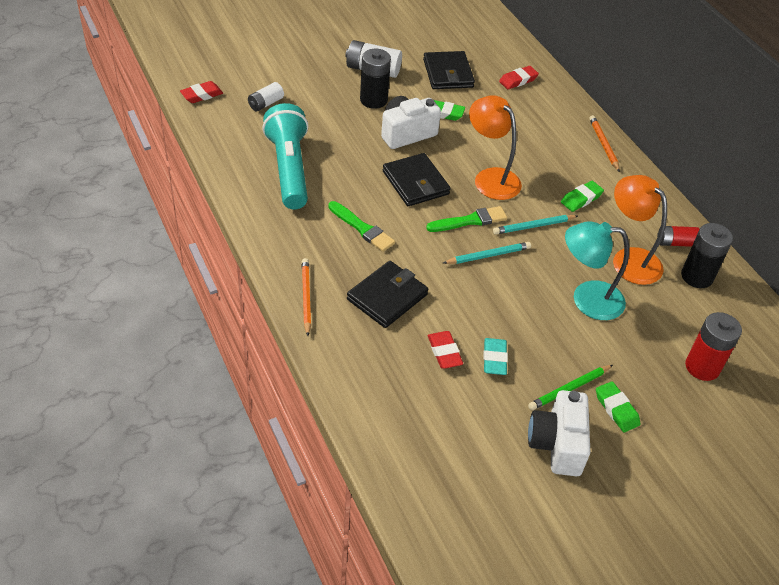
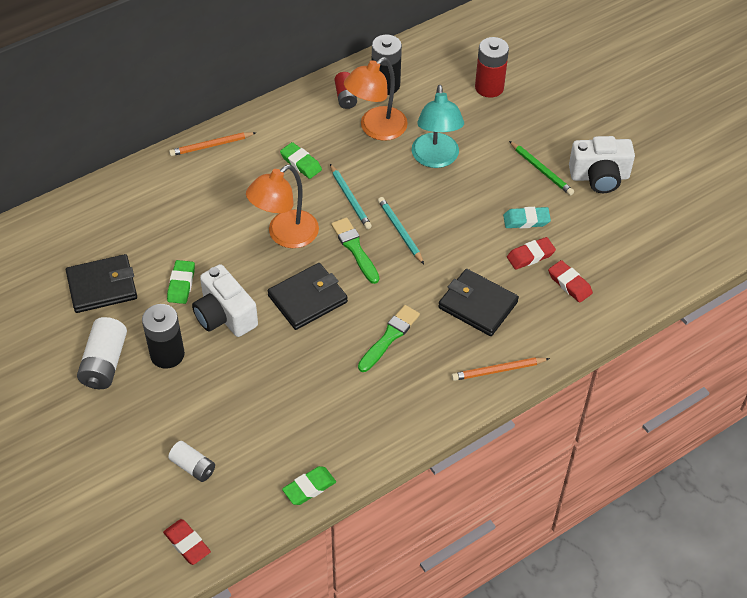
camera: 95 degrees left, 5 degrees up
(289, 169) = (310, 419): turquoise flashlight -> none
(518, 80) = (107, 219): red eraser -> red eraser (569, 284)
(616, 409) = (551, 141): green eraser -> green eraser (309, 487)

